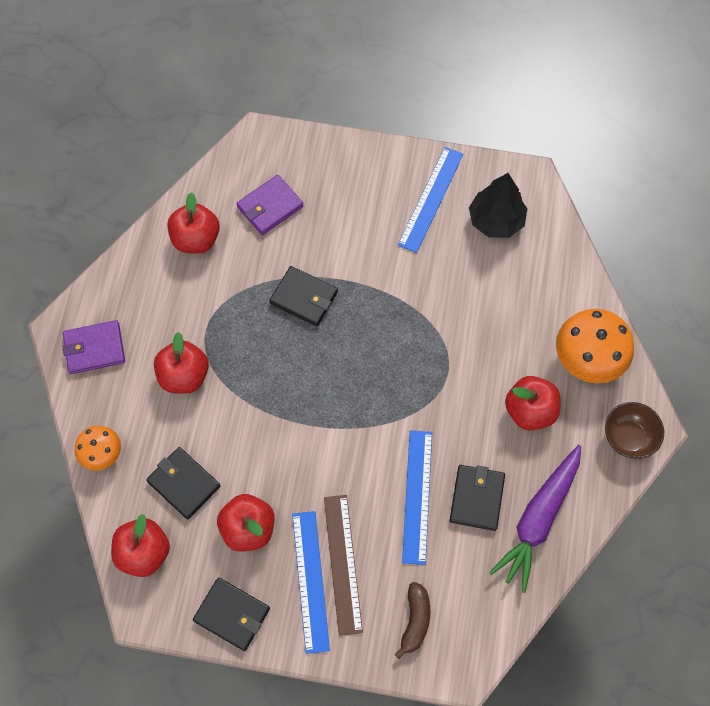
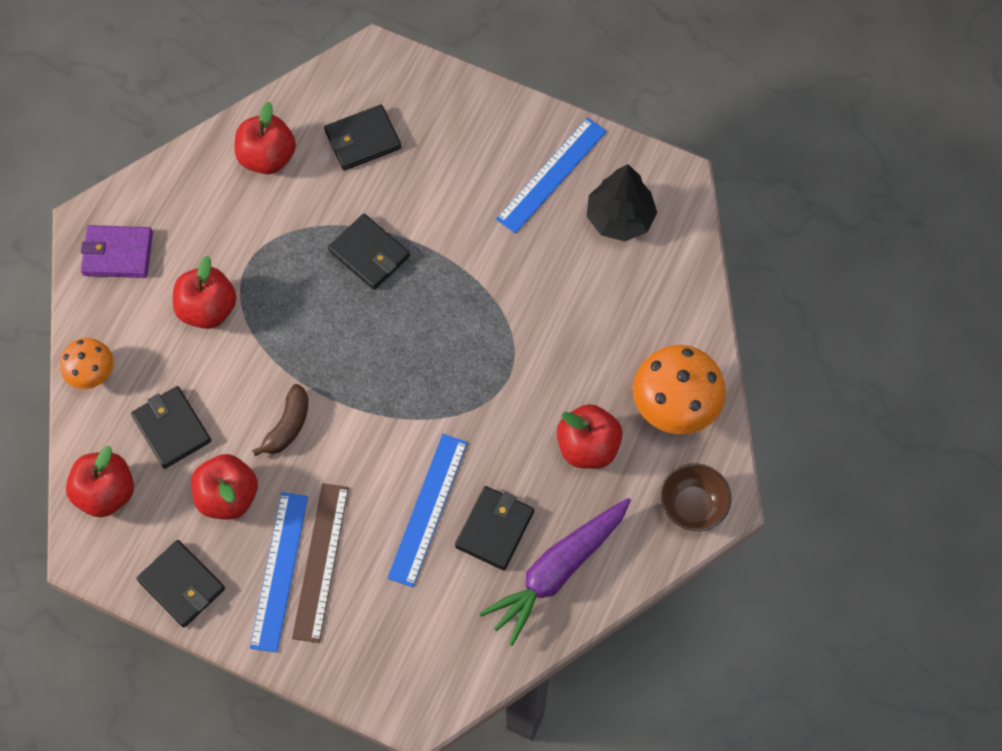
camera: 15 degrees right, 0 degrees up
(270, 206) = (363, 140): purple wallet -> black wallet
(415, 621) = (382, 645): brown banana -> brown banana (288, 426)

